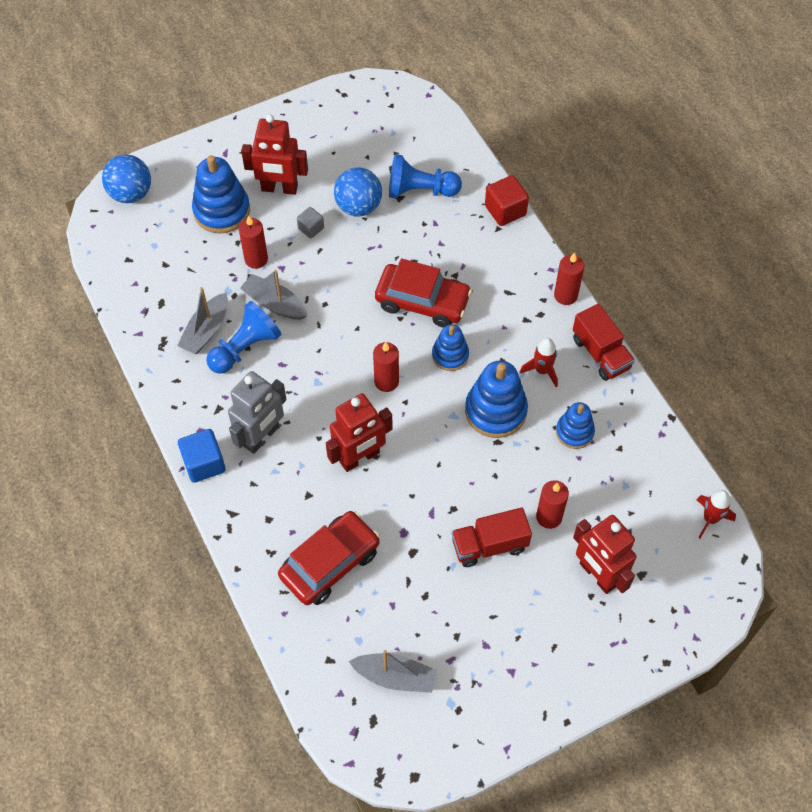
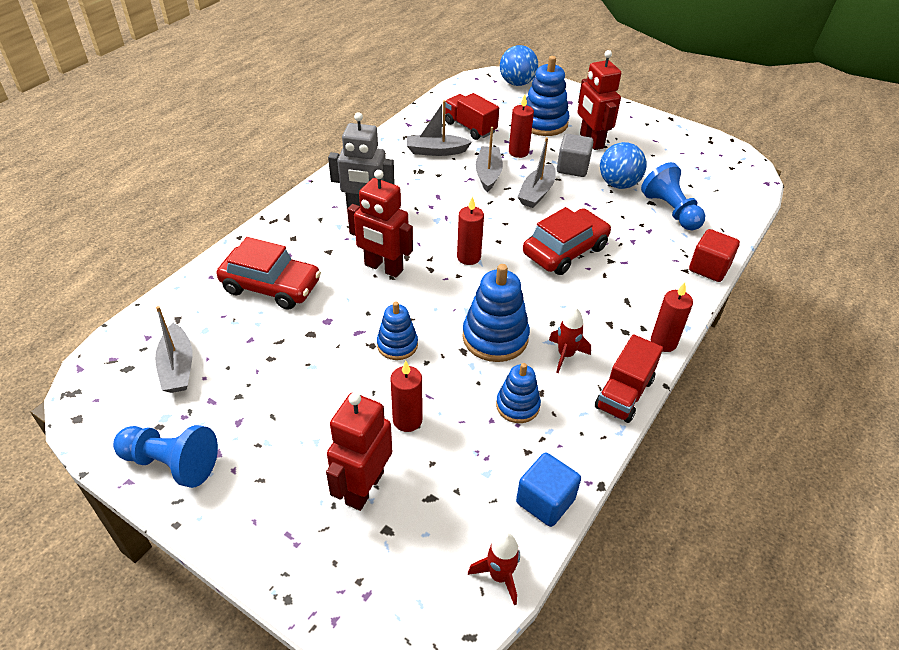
camera: 60 degrees right, 15 degrees down
(204, 463) = (321, 189): blue cube -> blue cube (545, 501)
(245, 348) = (437, 173): blue pawn -> blue pawn (171, 463)
(311, 228) = (572, 168): grey cube -> grey cube, size x1.65
(330, 279) = (536, 193): none -> grey boat
(422, 302) = (565, 250): red car -> red car turned 120 degrees counterclockwise
(450, 355) = (527, 286): blue stacking toy -> blue stacking toy (397, 345)
(489, 545) = (348, 385): red truck -> red truck (470, 127)

